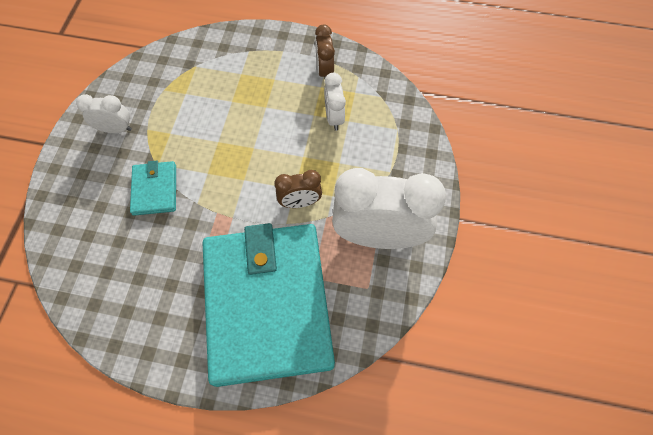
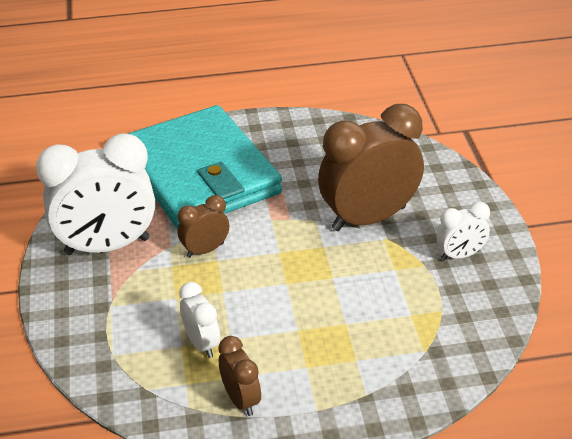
camera: 160 degrees right, 25 degrees down
(155, 189) = (368, 218): turquoise wallet -> brown clock

